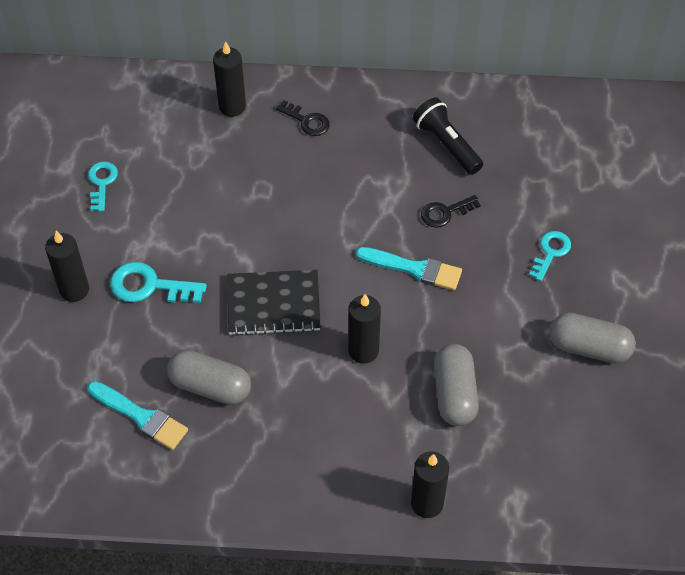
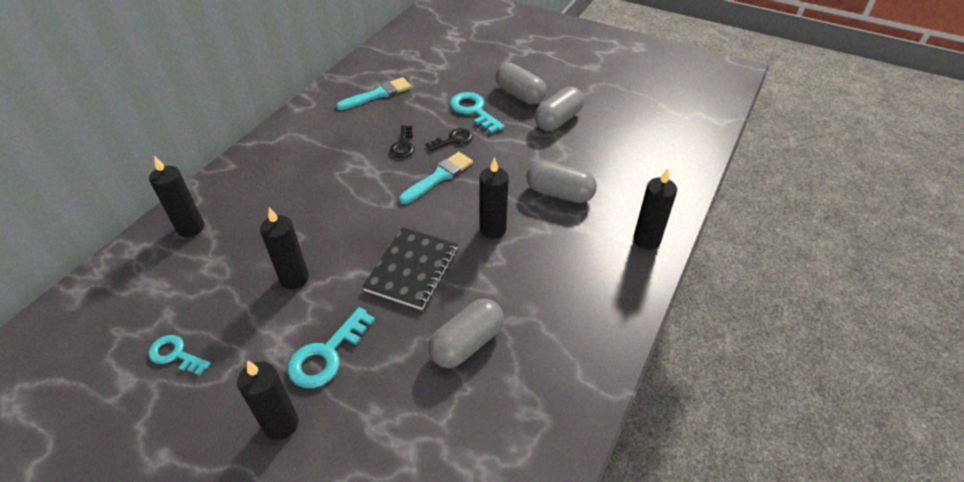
camera: 65 degrees left, 10 degrees down
(141, 417) = (468, 413): turquoise brush -> turquoise brush (378, 94)
(216, 218) = (294, 278): none -> black candle
(307, 121) = (253, 188): black key -> black key (453, 140)
(446, 144) = (346, 125): black flashlight -> none
(550, 252) = (473, 110): turquoise key -> turquoise key, size x1.51
(615, 288) = (520, 95): none -> grey capsule

